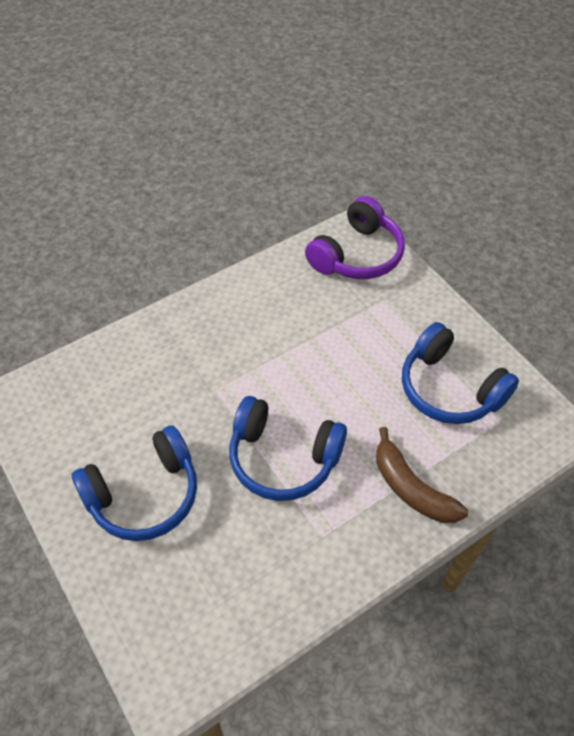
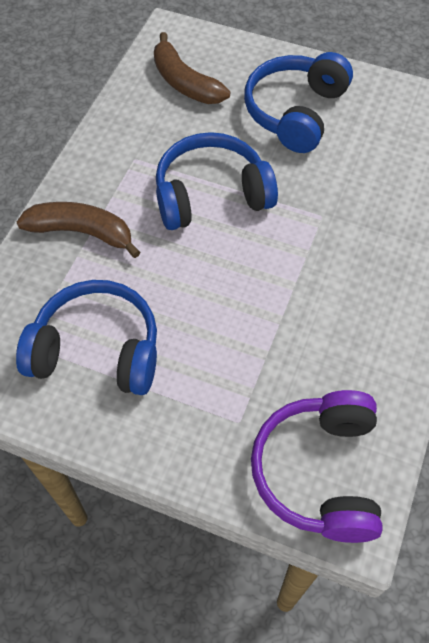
camera: 145 degrees right, 5 degrees up
(210, 600) = (185, 82): none -> brown banana

